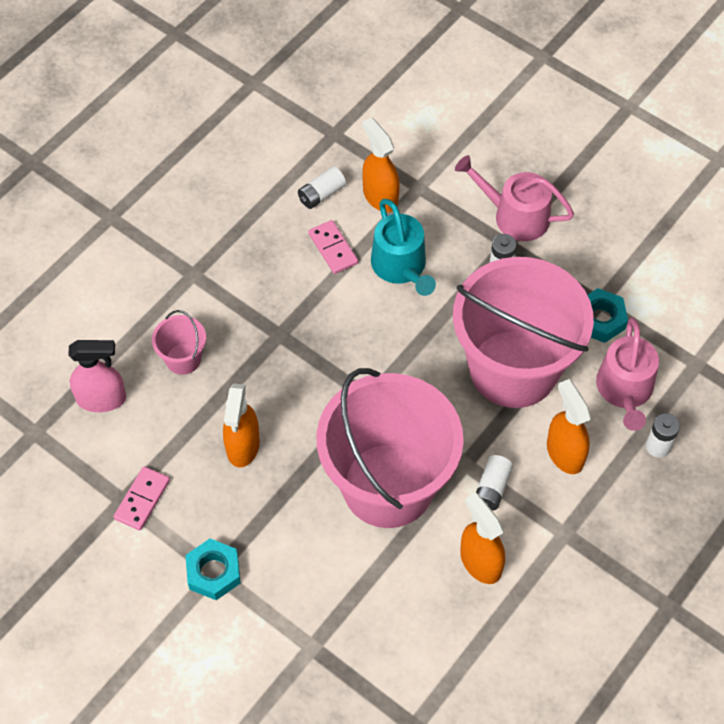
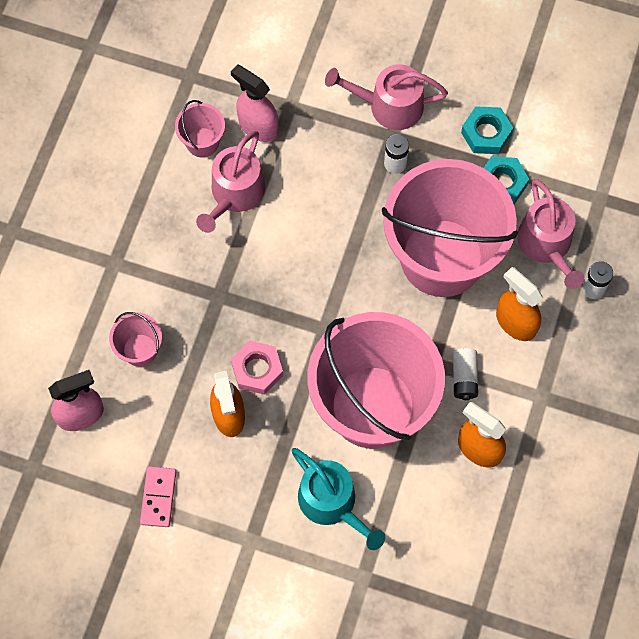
camera: 20 degrees left, 10 degrees up
(213, 572) = (250, 541): turquoise nut -> turquoise nut (486, 133)
(288, 413) = (257, 370): none -> pink nut
(321, 194) = (202, 142): white battery -> pink bucket
(333, 248) = (235, 194): pink domino -> pink watering can
(380, 196) = (258, 126): orange spray bottle -> pink spray bottle
(401, 266) = (304, 191): turquoise watering can -> turquoise watering can (332, 503)

